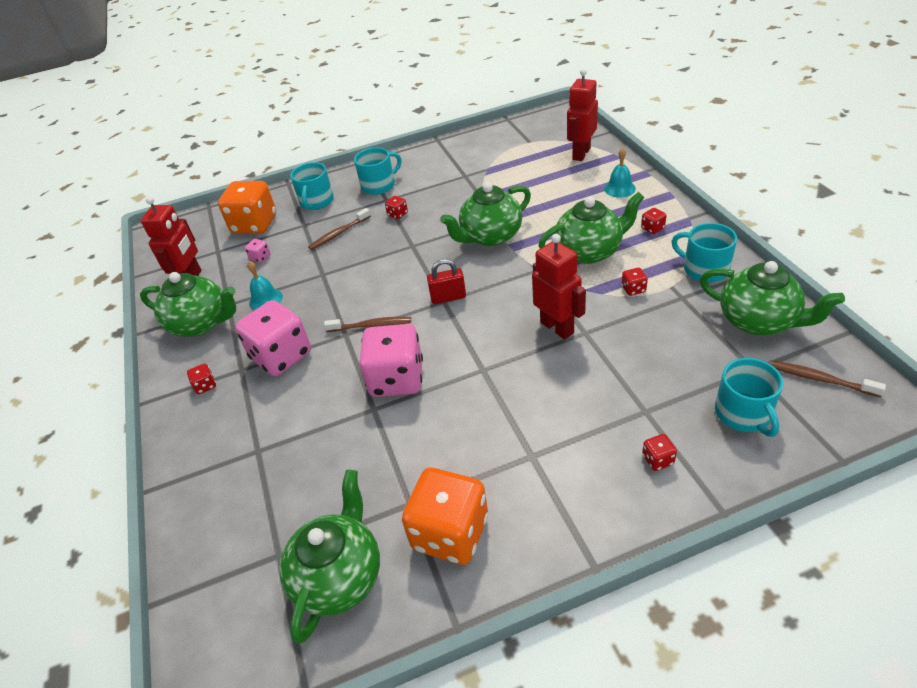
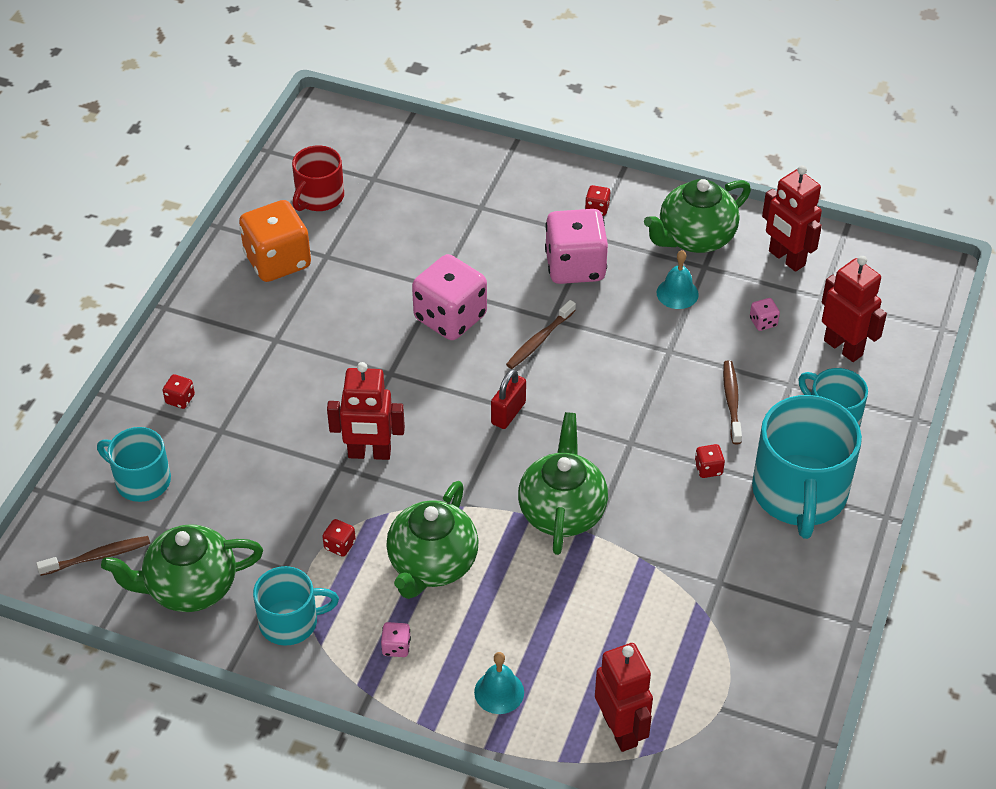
camera: 125 degrees right, 5 degrees up
(254, 224) = (843, 347): orange dice -> red robot
(339, 576) = (319, 197): green teapot -> red mug
(379, 185) = (799, 493): turquoise mug -> turquoise mug, size x1.73
(652, 228) = (396, 647): red dice -> pink dice

